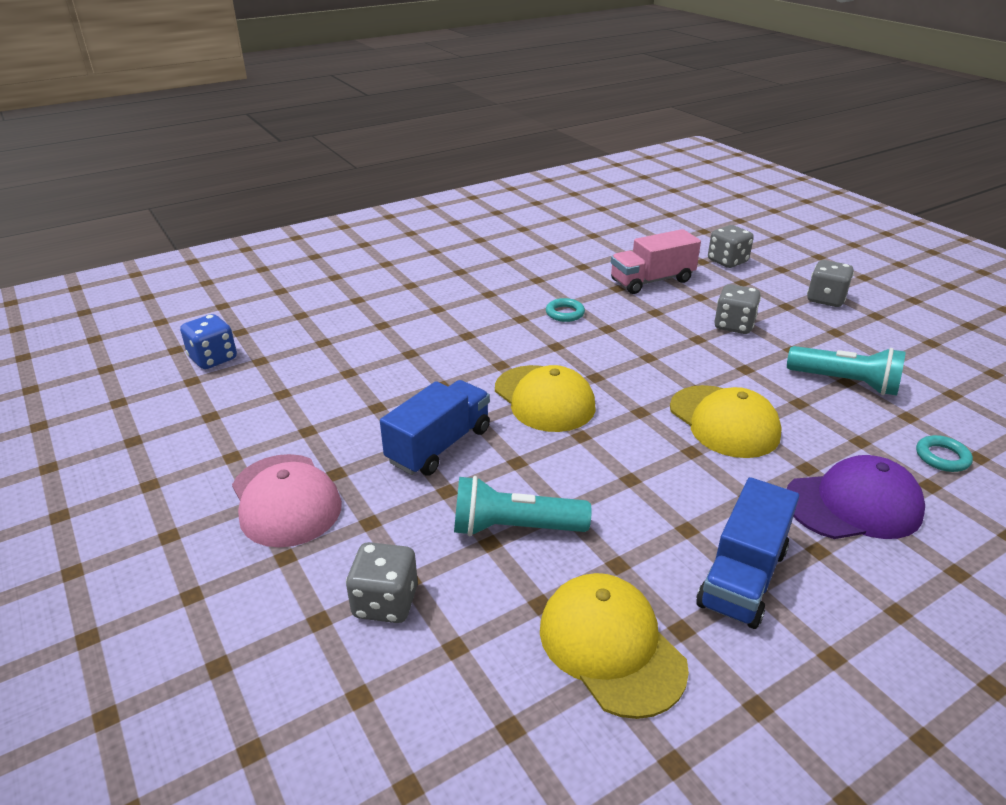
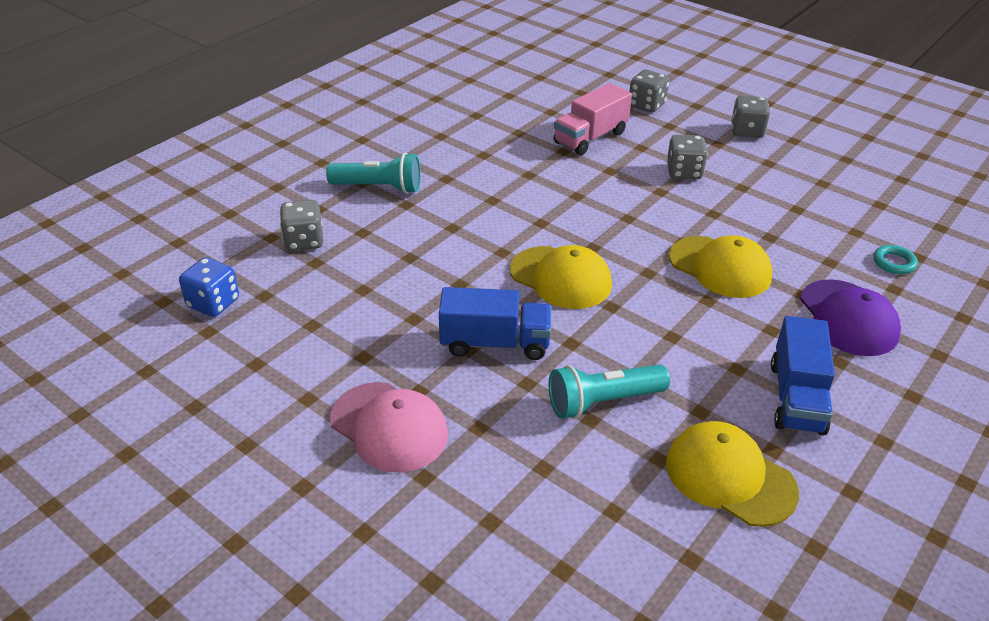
camera: 20 degrees left, 5 degrees up
(385, 602) = (536, 492): grey dice -> grey dice (304, 241)
(439, 445) = (495, 343): blue truck -> blue truck turned 75 degrees clockwise
(565, 313) = (530, 187): turquoise ring -> none
(845, 383) = (797, 211): turquoise flashlight -> turquoise flashlight (379, 187)
(853, 505) = (848, 318): purple cap -> purple cap turned 105 degrees clockwise

